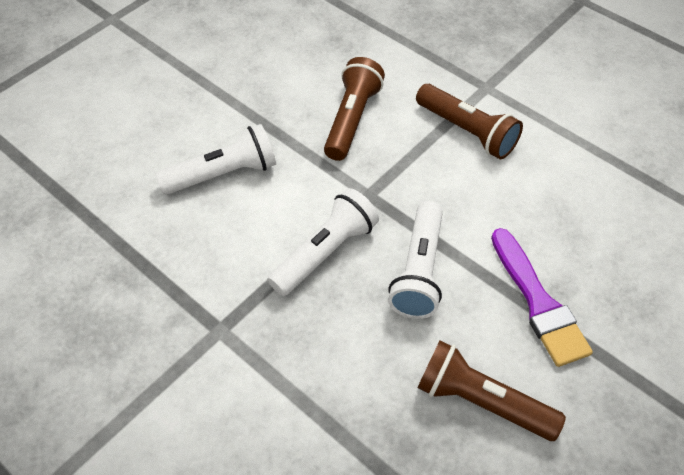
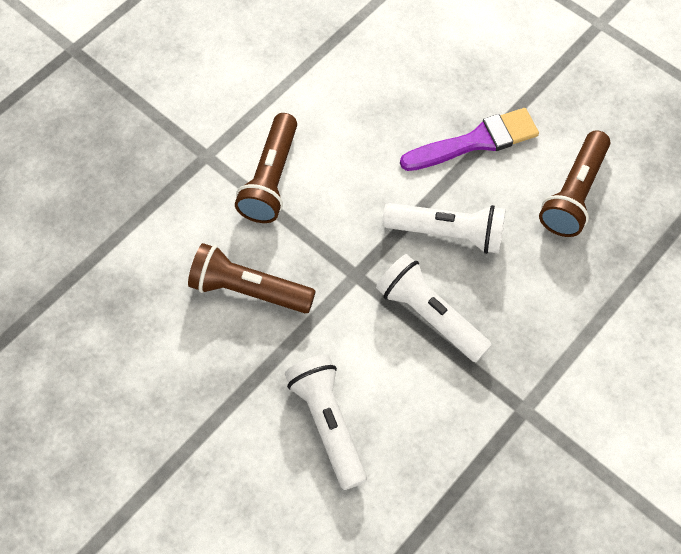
camera: 90 degrees left, 10 degrees up
(467, 131) = (271, 179): brown flashlight -> brown flashlight turned 150 degrees clockwise

